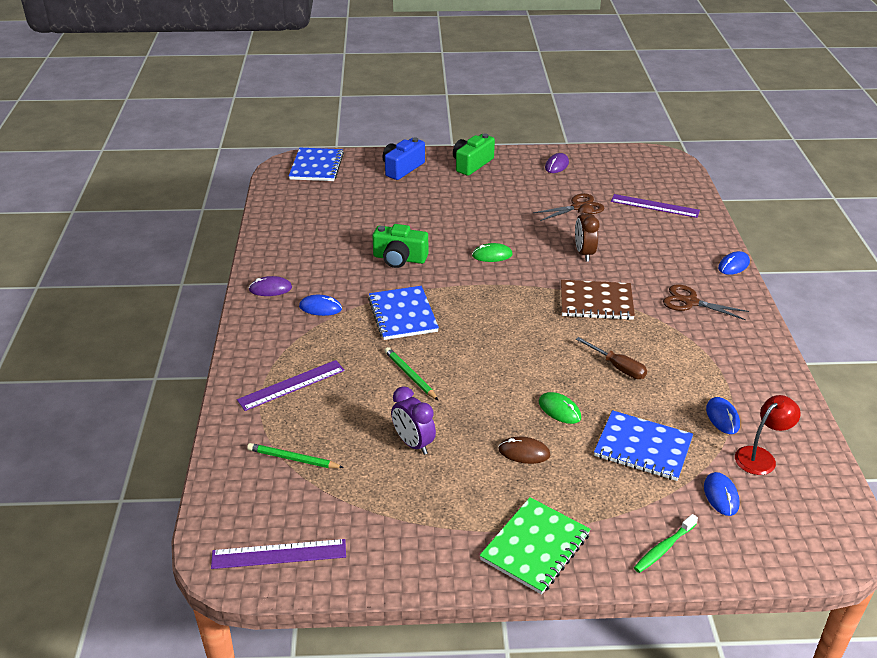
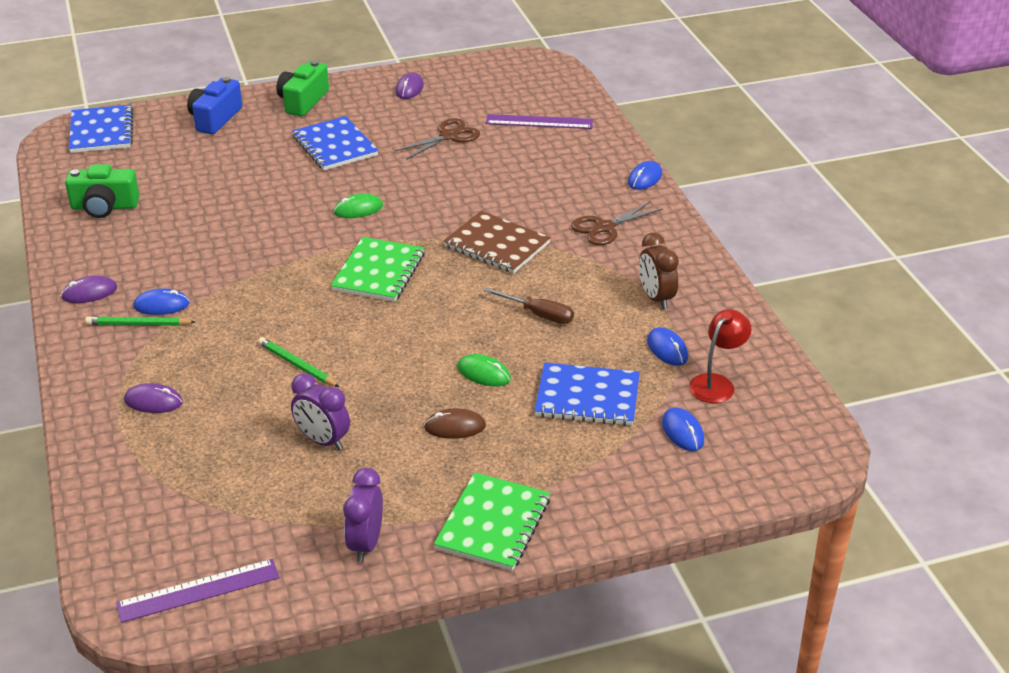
camera: 15 degrees left, 0 degrees up
(291, 385) = (153, 401): purple ruler -> purple mouse
(293, 459) = (182, 484): green pencil -> green pencil (138, 324)
(399, 258) = (244, 230): green camera -> green camera (104, 207)
(402, 315) = (267, 297): blue notebook -> blue notebook (335, 146)
(424, 542) = (365, 544): none -> purple clock
(495, 309) = (379, 272): none -> green notebook
(584, 253) = (468, 190): brown clock -> brown clock (656, 298)
(596, 302) = (496, 245): brown notebook -> brown notebook turned 45 degrees clockwise
(664, 548) = (633, 497): green toothbrush -> none
(690, 302) = (604, 228): brown scissors -> brown scissors turned 45 degrees counterclockwise

